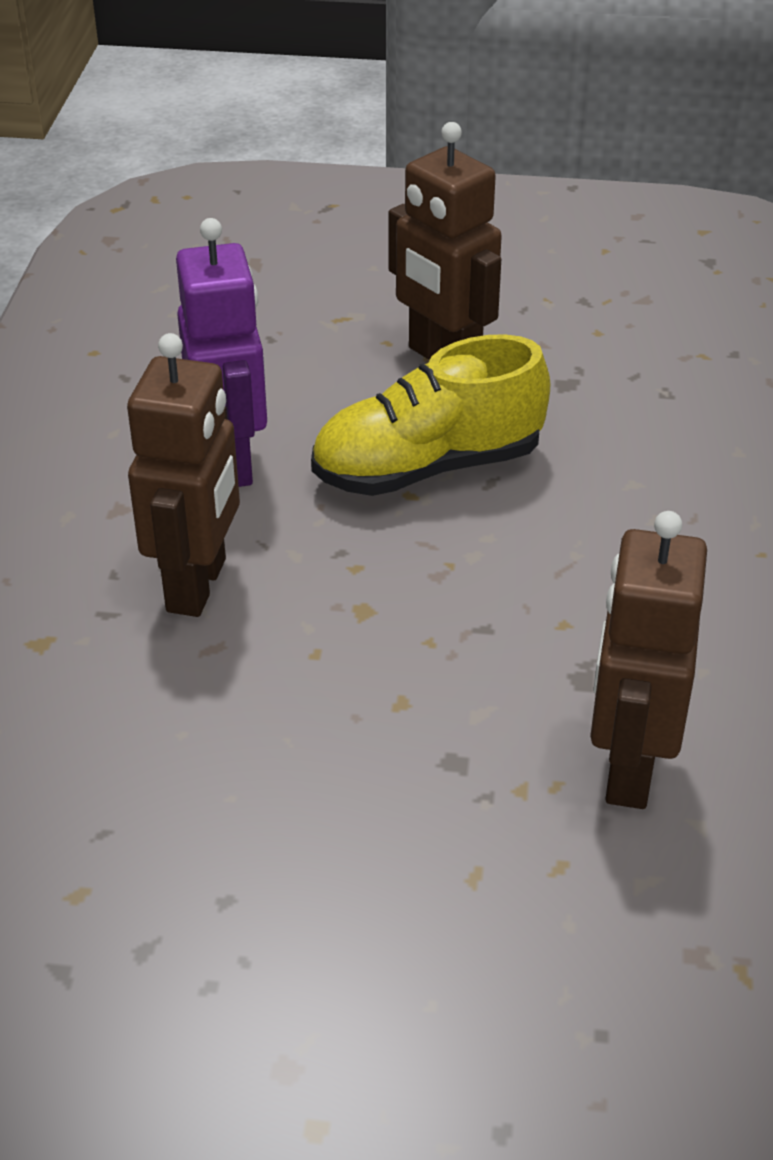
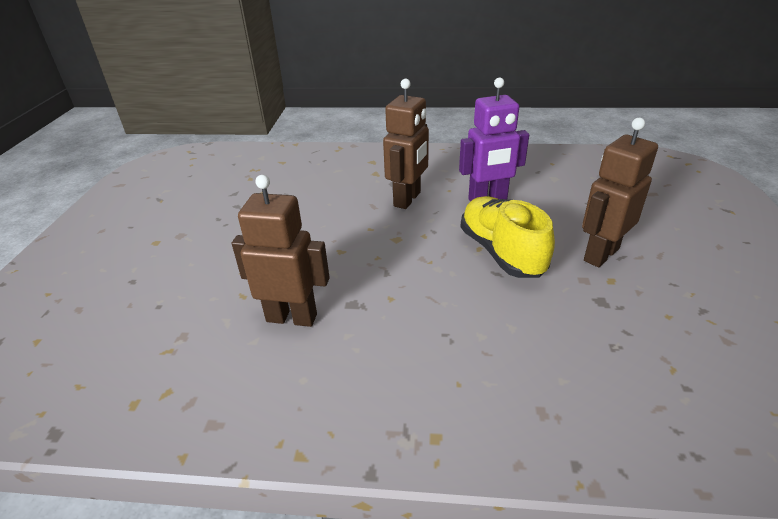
camera: 90 degrees right, 5 degrees down
(198, 585) = (407, 199): brown robot -> brown robot turned 75 degrees counterclockwise

